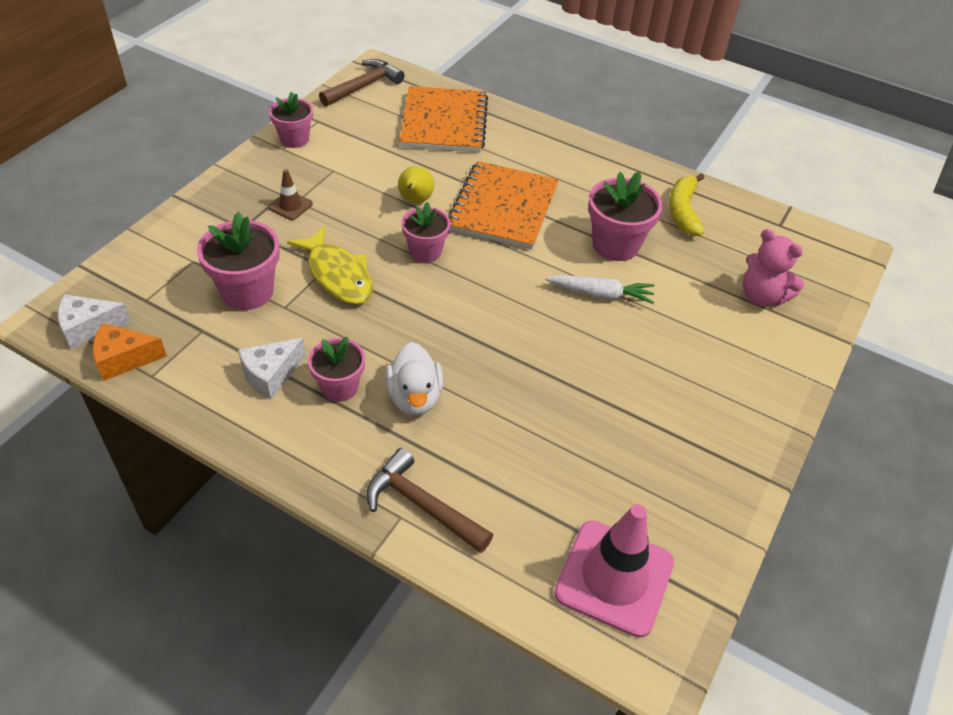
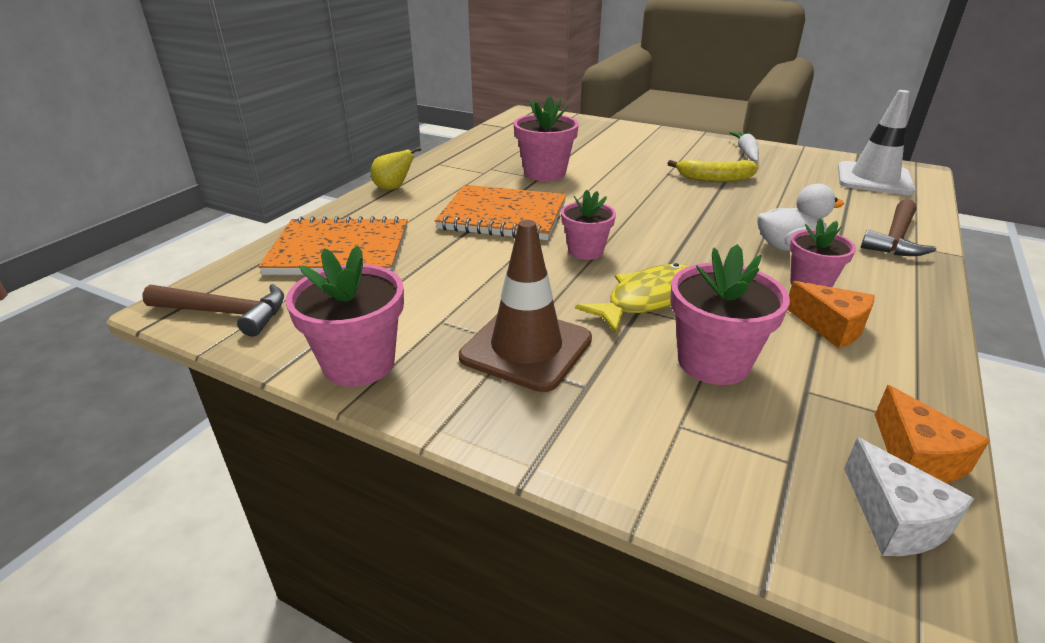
camera: 90 degrees left, 15 degrees down
(271, 375) = (831, 326): white cheese -> orange cheese
(290, 206) = (526, 348): brown traffic cone -> brown traffic cone, size x2.13
(294, 139) = (359, 364): pink flower pot -> pink flower pot, size x1.52
(364, 86) = (225, 313): brown hammer -> brown hammer turned 150 degrees clockwise
(415, 200) = (499, 261): yellow pear -> yellow pear (393, 188)
(601, 295) = (610, 179): white carrot -> white carrot (746, 153)
(614, 578) = (874, 179): pink traffic cone -> white traffic cone
(683, 211) = (494, 151): yellow banana -> yellow banana (715, 179)
(761, 296) = (586, 135): pink teddy bear -> none

